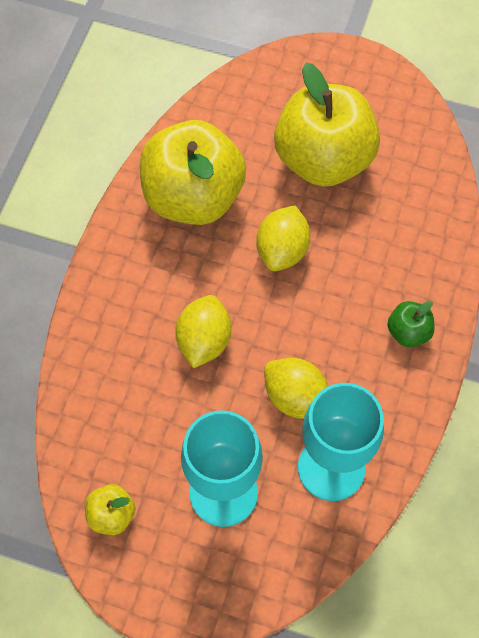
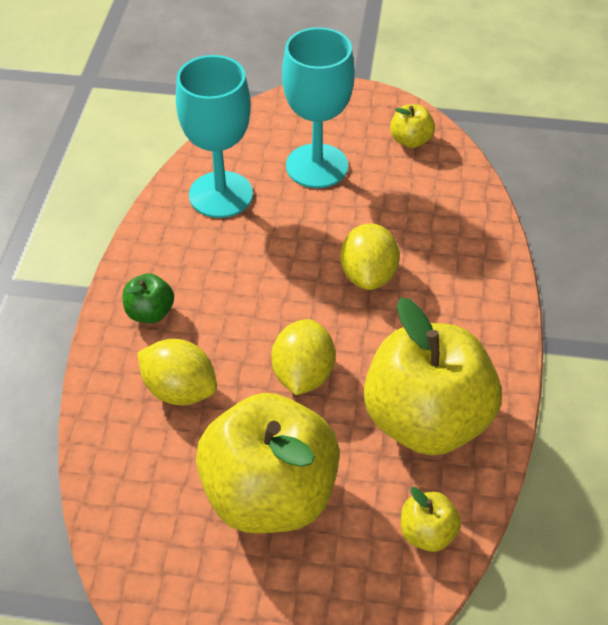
camera: 170 degrees right, 15 degrees down
(217, 118) = (427, 533): none -> yellow apple
(295, 398) = (263, 241): yellow lemon -> yellow lemon (180, 390)

